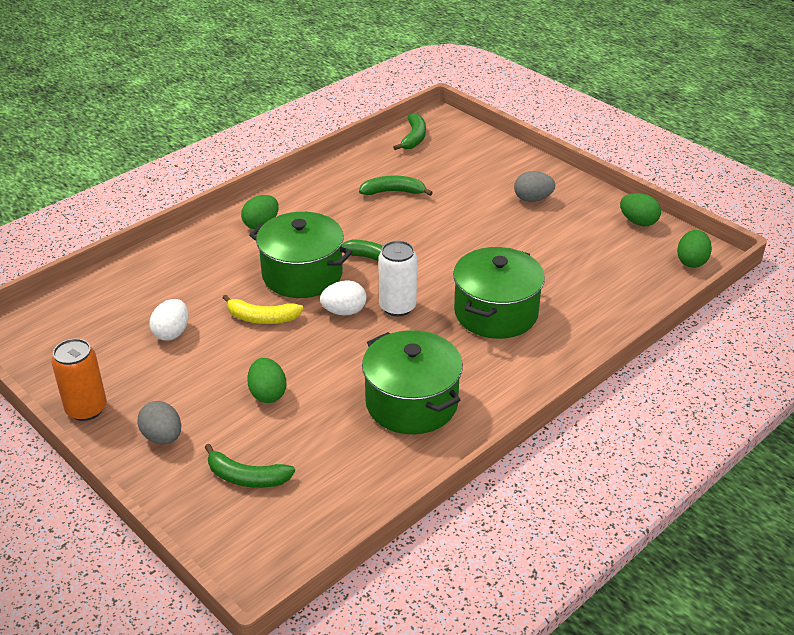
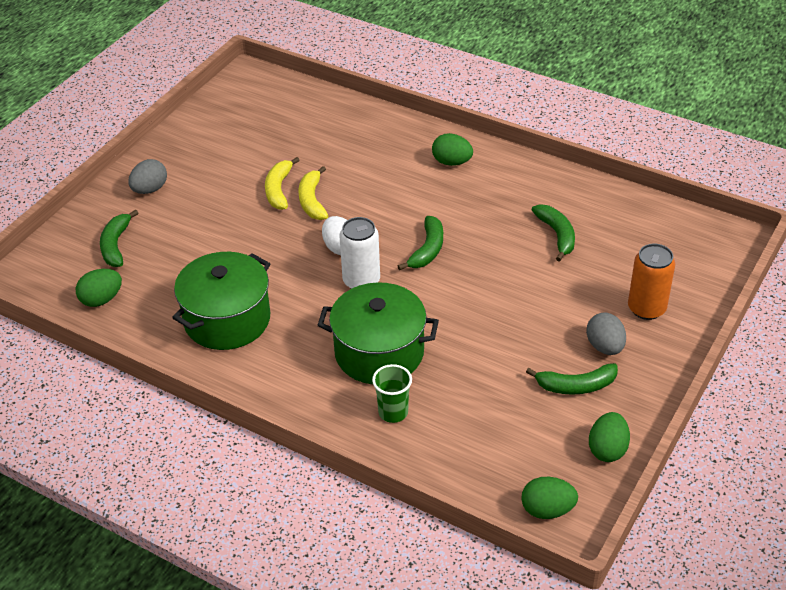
camera: 75 degrees right, 5 degrees up
(86, 409) = (171, 143): orange can -> orange can (646, 308)
(172, 333) = (274, 157): white egg -> none
(230, 338) = (279, 190): none -> yellow banana
(267, 394) = (214, 230): green egg -> green egg (101, 299)
(302, 274) = (385, 208): green pot -> none
(414, 138) = (676, 226): green banana -> green banana (576, 386)
(570, 318) = (393, 412): none -> green cup

